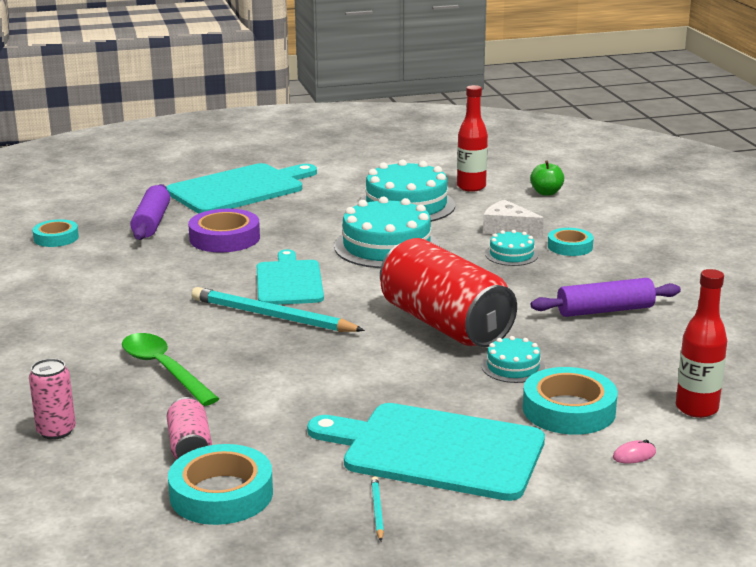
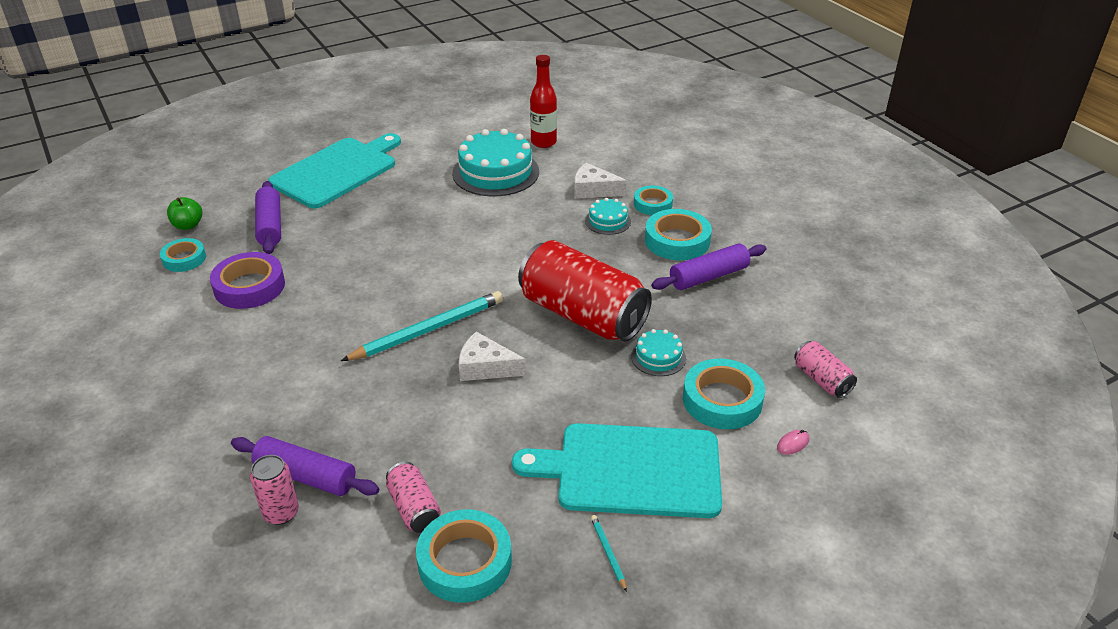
camera: 15 degrees left, 15 degrees up
(94, 408) = (305, 476): none -> purple rolling pin
(164, 369) = (353, 414): green spoon -> none
(224, 238) = (347, 236): purple tape -> purple tape (249, 286)
(272, 316) = (428, 330): turquoise pencil -> turquoise pencil turned 135 degrees clockwise
(289, 281) = (426, 283): turquoise cutting board -> none
(318, 352) = (485, 367): none -> white cheese
(386, 246) = (497, 226): turquoise cake -> none
(546, 193) = (610, 141): green apple -> green apple (188, 225)
(583, 278) = (677, 241): none -> turquoise tape
(696, 408) = (822, 380): red bottle -> pink can

